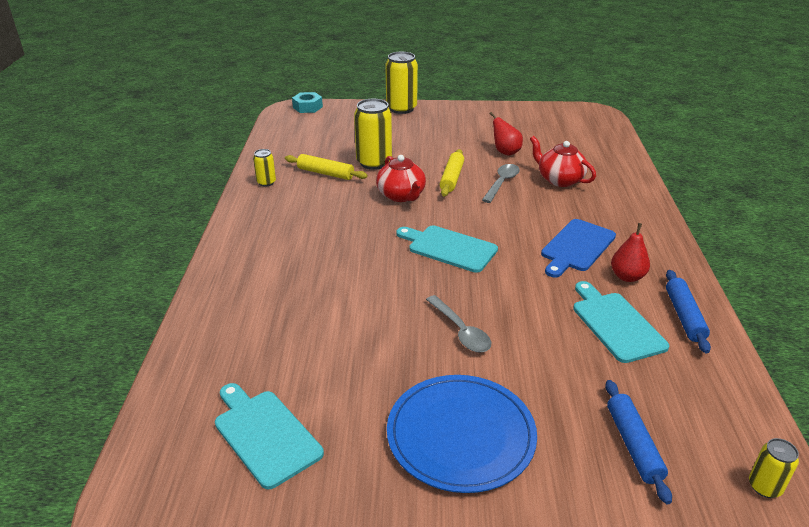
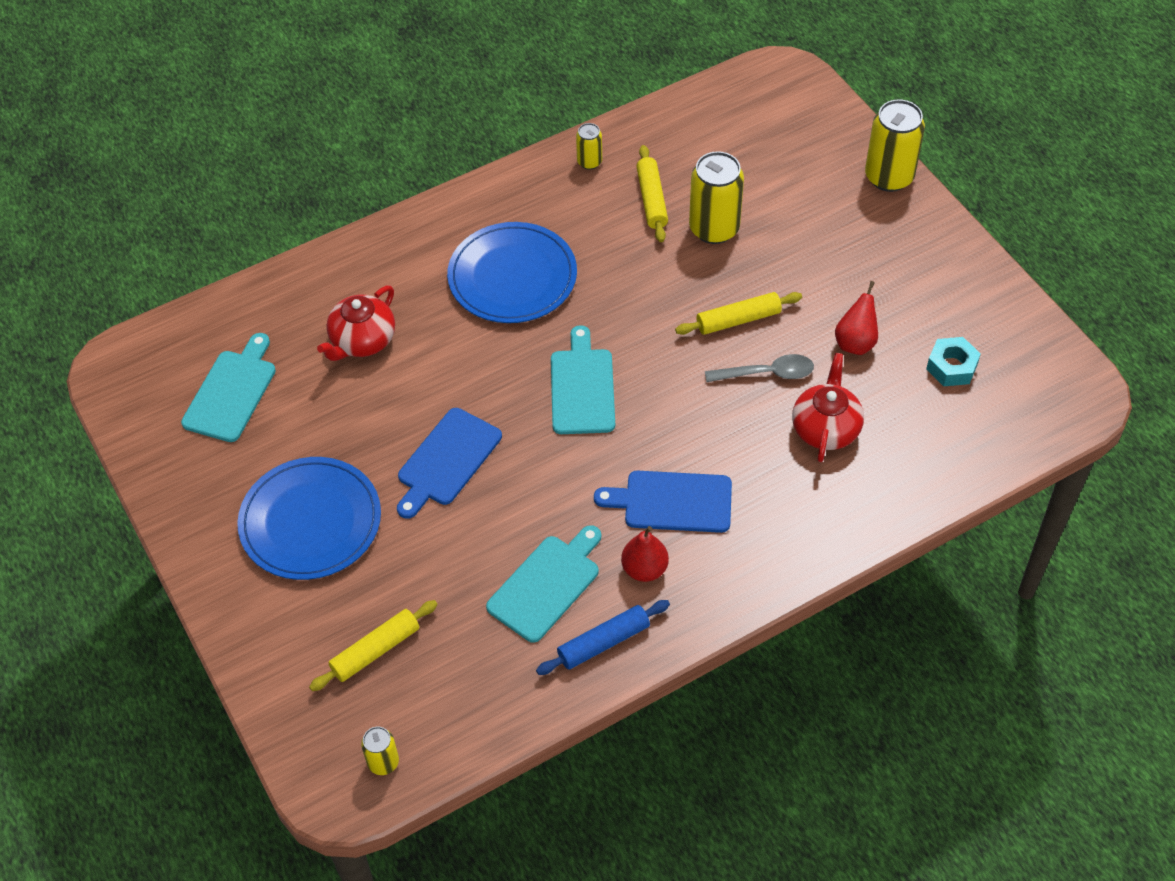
camera: 60 degrees right, 20 degrees up
(307, 107) = (804, 84): turquoise nut -> turquoise nut (951, 367)
(322, 242) = (512, 276): none -> blue plate
(401, 195) = (658, 293): red teapot -> red teapot (362, 341)
(460, 331) = (447, 461): grey spoon -> blue cutting board
(633, 445) = (375, 650): blue rolling pin -> yellow rolling pin

